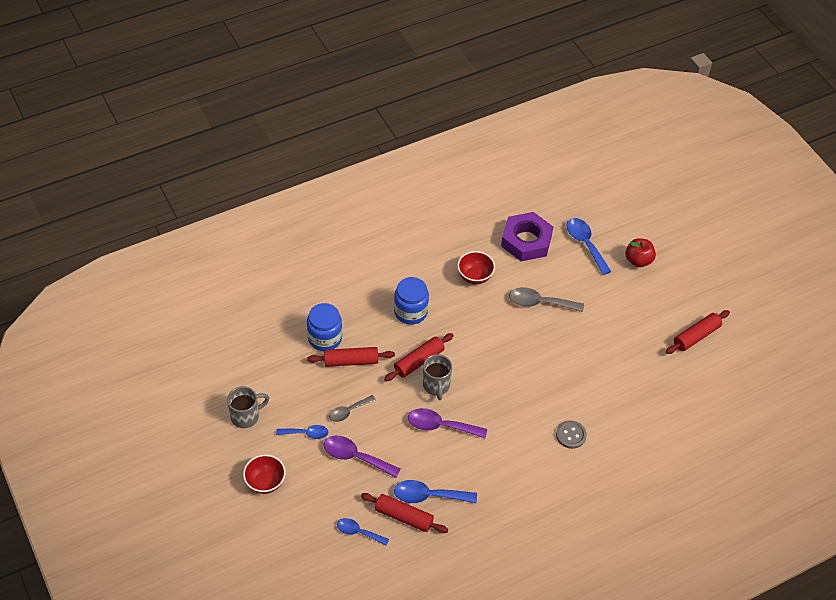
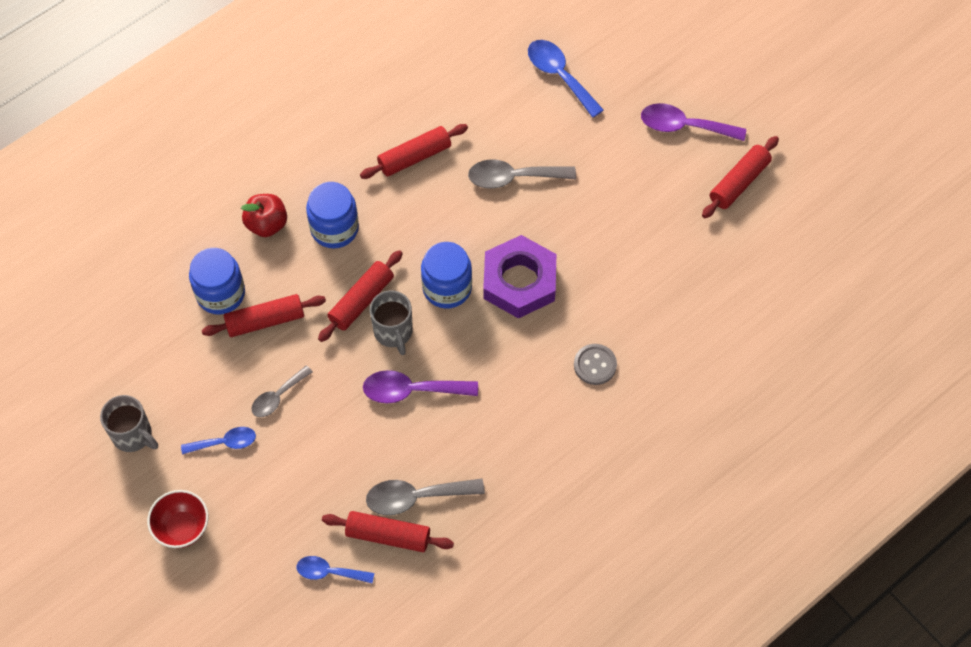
camera: 10 degrees left, 10 degrees up
(246, 416) = (133, 435): grey mug -> grey mug turned 75 degrees clockwise
(355, 457) = (302, 462): purple spoon -> purple spoon (684, 126)
(428, 496) = (416, 497): blue spoon -> grey spoon
(475, 277) = (414, 157): red bowl -> red rolling pin
(479, 364) = (447, 288): none -> blue jar
(526, 241) = (476, 88): purple nut -> purple nut (519, 281)
(638, 260) = (638, 85): red apple -> red apple (267, 224)

